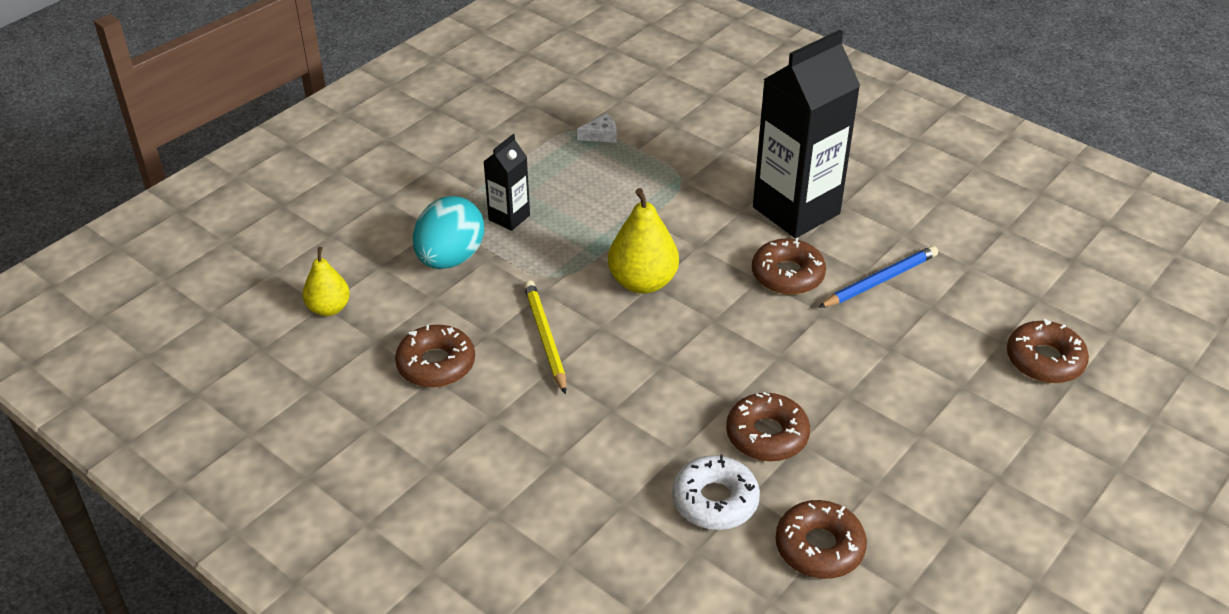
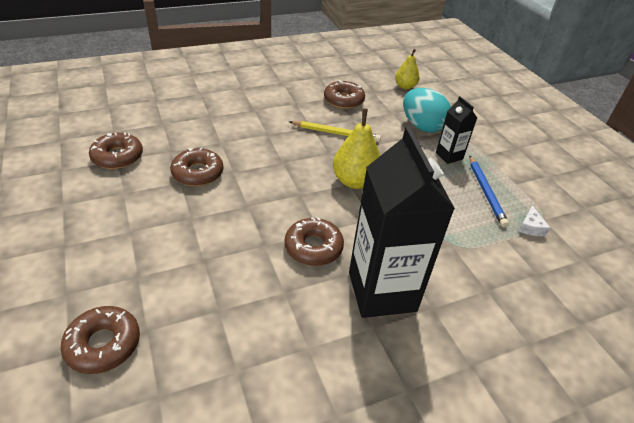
camera: 115 degrees right, 0 degrees up
(715, 500) = (180, 140): white donut -> none
(880, 280) = (268, 295): blue pencil -> blue pencil (486, 192)

